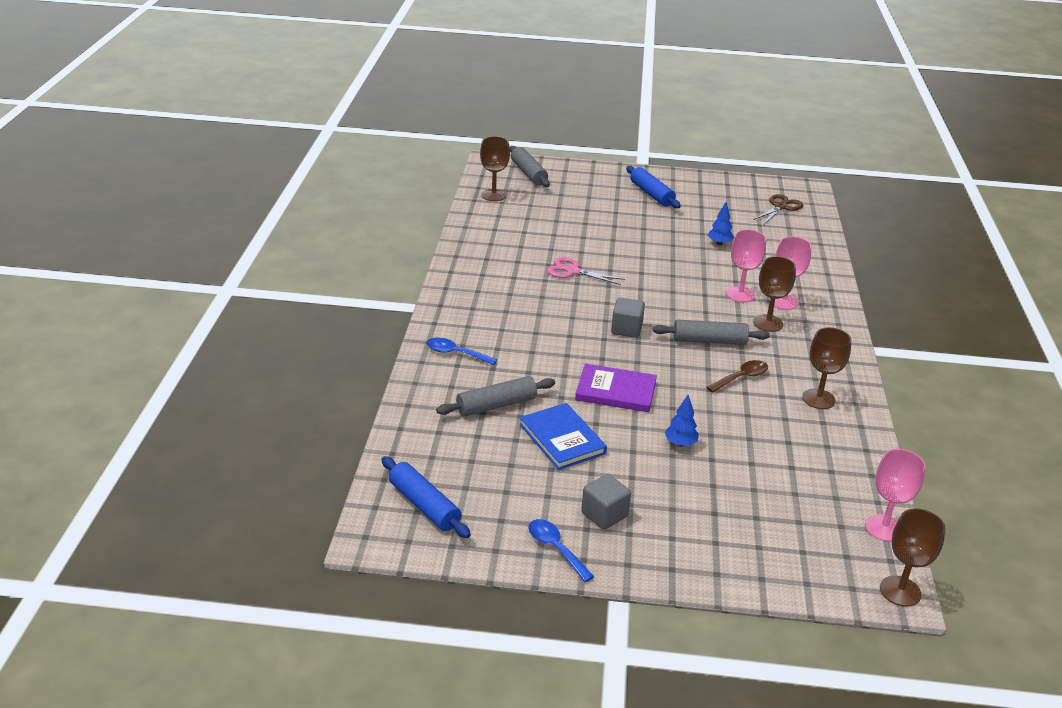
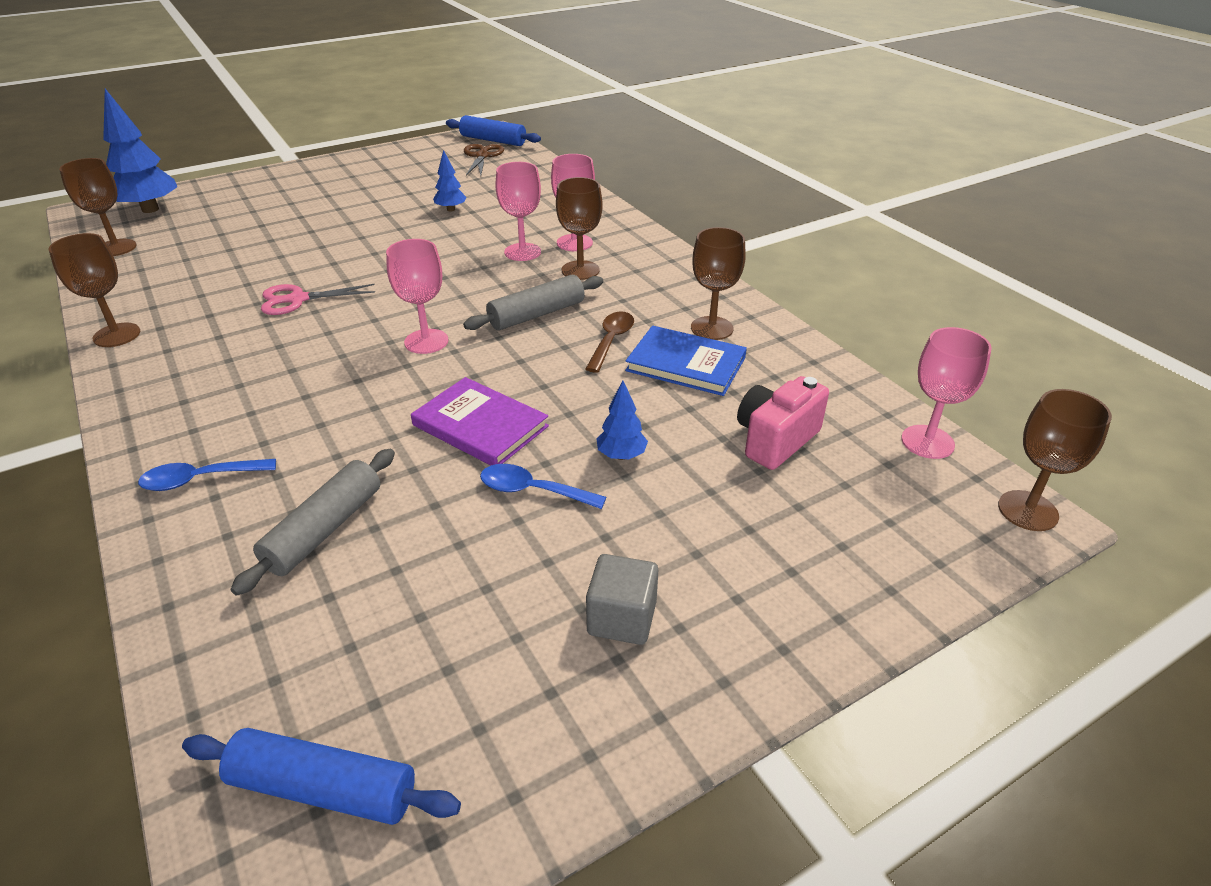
camera: 35 degrees left, 5 degrees up
(462, 254) = (117, 335): none -> brown goblet
(528, 173) = (150, 209): grey rolling pin -> blue tree
(555, 549) = (604, 726): blue spoon -> blue spoon (533, 491)
(562, 439) = (464, 531): blue book -> blue book (686, 364)
(615, 391) = (480, 426): purple book -> purple book turned 60 degrees clockwise
(626, 329) = (426, 341): grey cube -> pink goblet
(651, 194) = (329, 185): blue rolling pin -> blue rolling pin (493, 140)
(783, 479) = (775, 440): none -> pink camera

